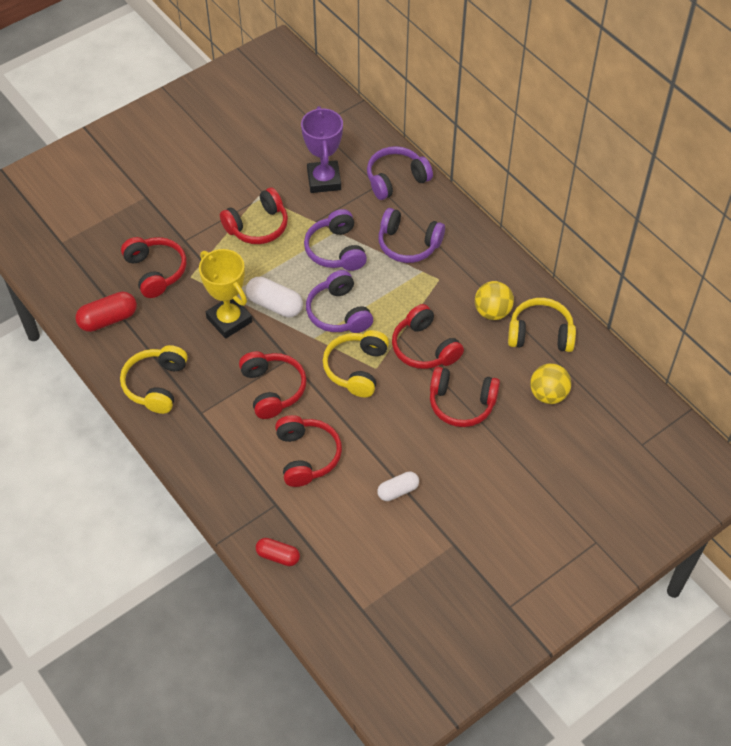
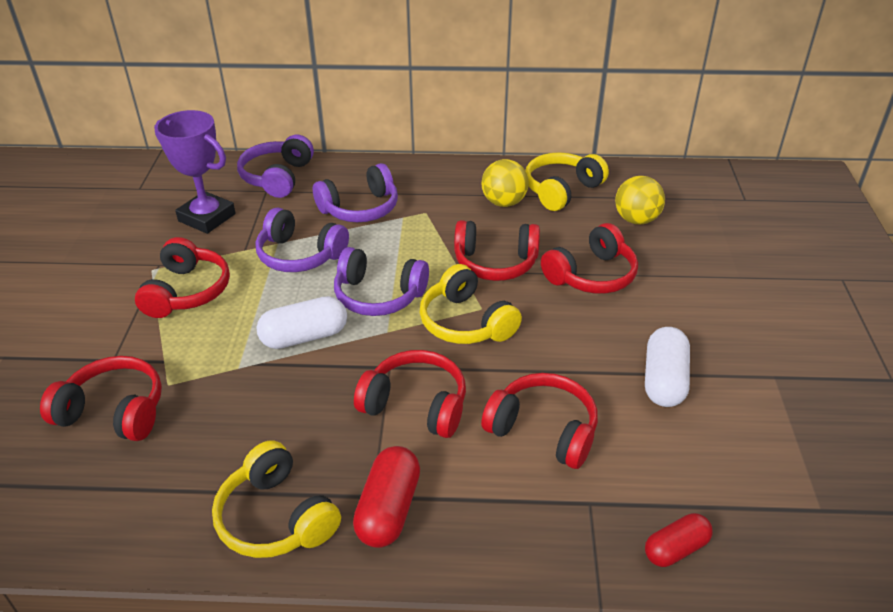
camera: 50 degrees left, 15 degrees down
(108, 319) = (111, 506): red capsule -> red capsule (388, 509)
(229, 320) = (273, 386): yellow trophy -> none
(398, 491) = (664, 380): white capsule -> white capsule, size x1.52

